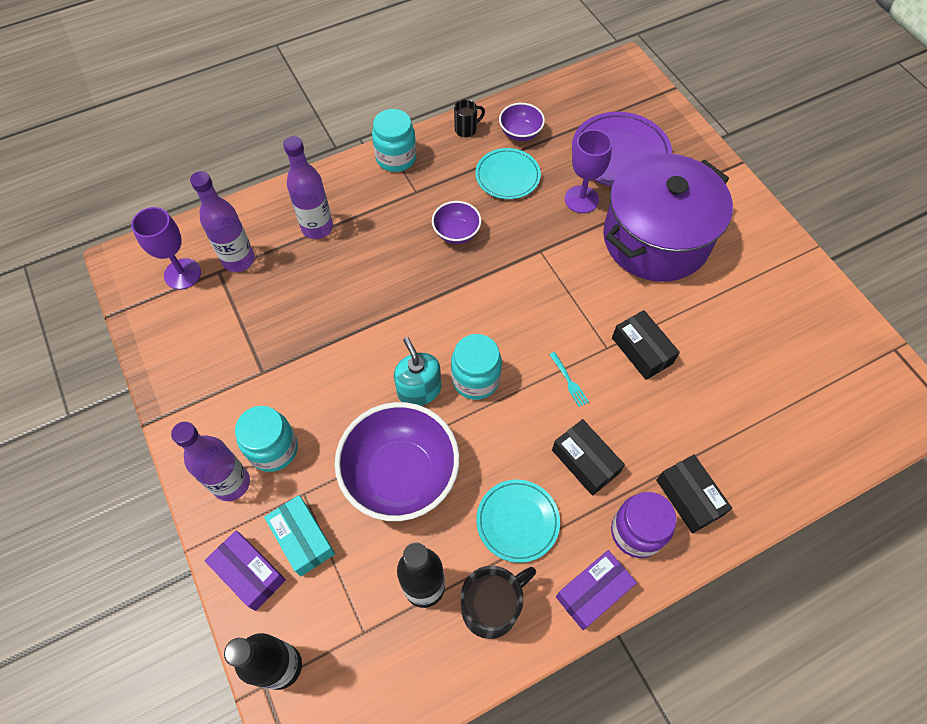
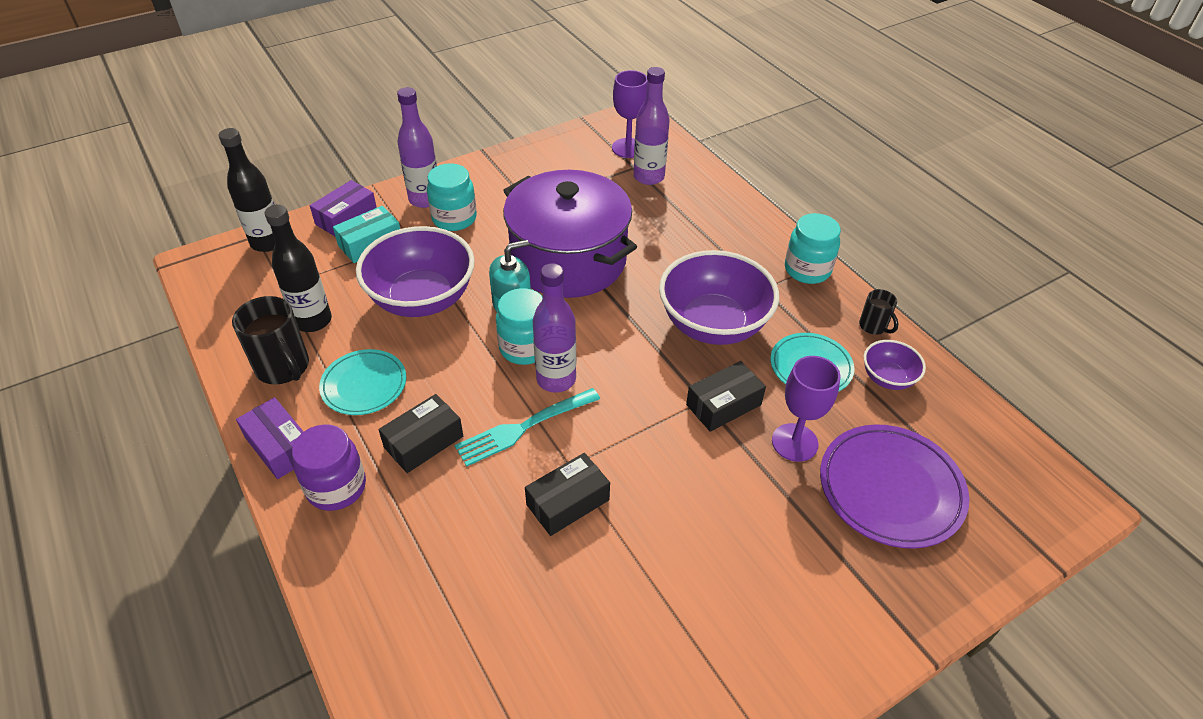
camera: 85 degrees right, 15 degrees down
(317, 228) = (697, 221): purple bottle -> purple bottle (556, 379)
(456, 233) = (713, 324): purple bowl -> purple bowl, size x2.04
(569, 381) = (523, 428): turquoise fork -> turquoise fork, size x2.07
(655, 239) = (747, 526): purple pot -> purple pot (568, 260)
(689, 497) = (369, 542): black box -> black box (723, 405)

